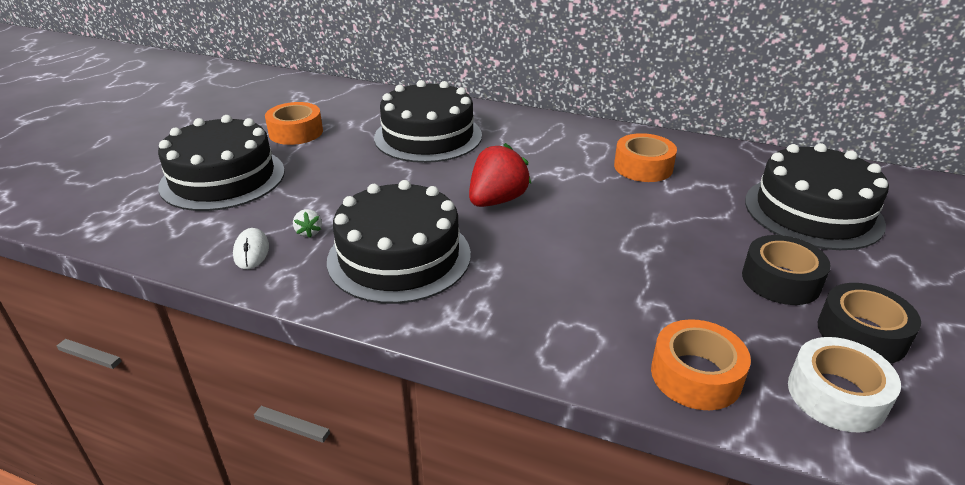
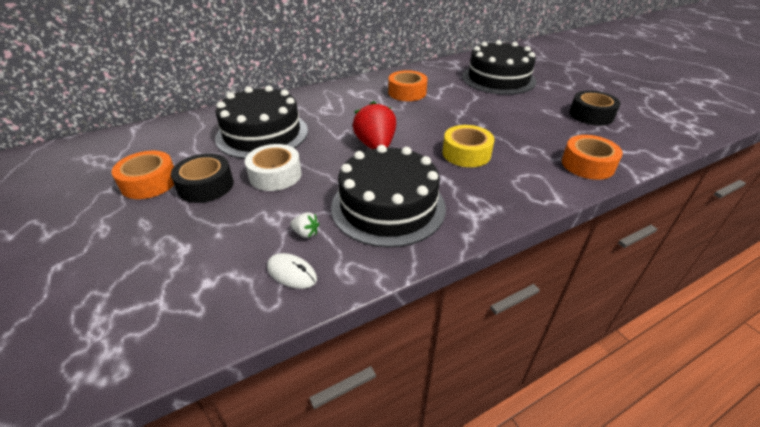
camera: 50 degrees left, 5 degrees up
(223, 178) = (152, 248): black cake -> none
(569, 263) = (466, 153): none -> yellow tape
(780, 280) = (539, 111): black tape -> black tape (206, 186)
(836, 395) = (624, 140): white tape -> white tape (275, 175)

